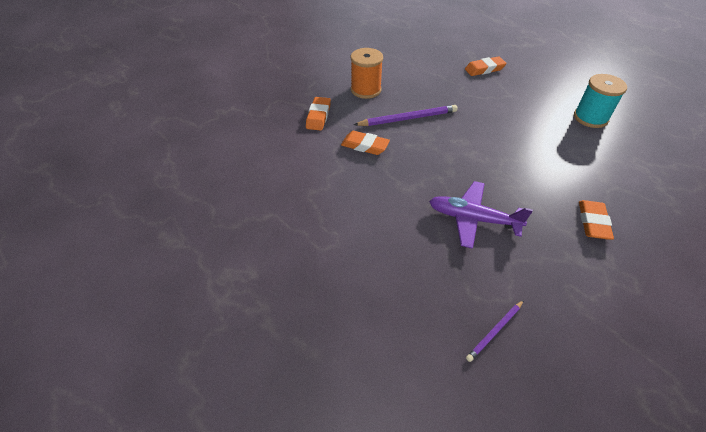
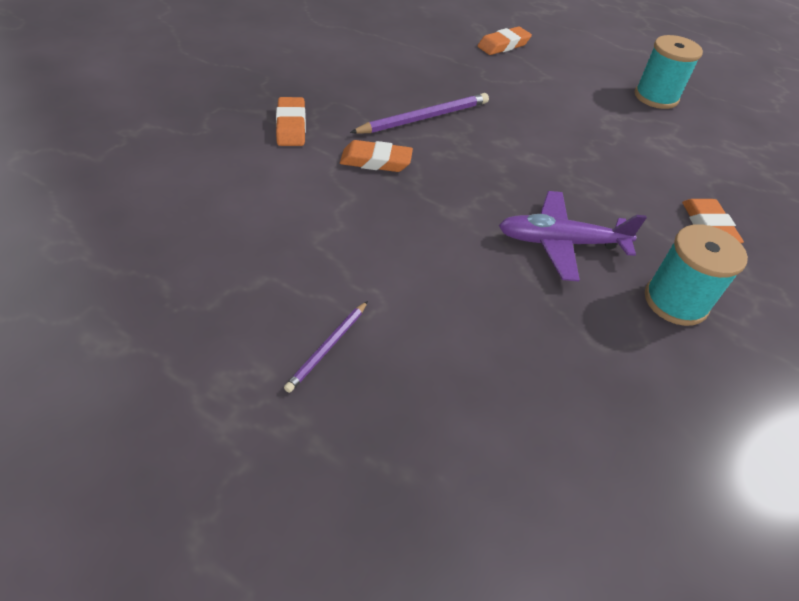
camera: 20 degrees left, 0 degrees up
(366, 90) = (349, 83): orange spool -> none
(495, 331) = (644, 388): purple pencil -> purple pencil (328, 347)
(544, 274) = (675, 301): none -> turquoise spool

